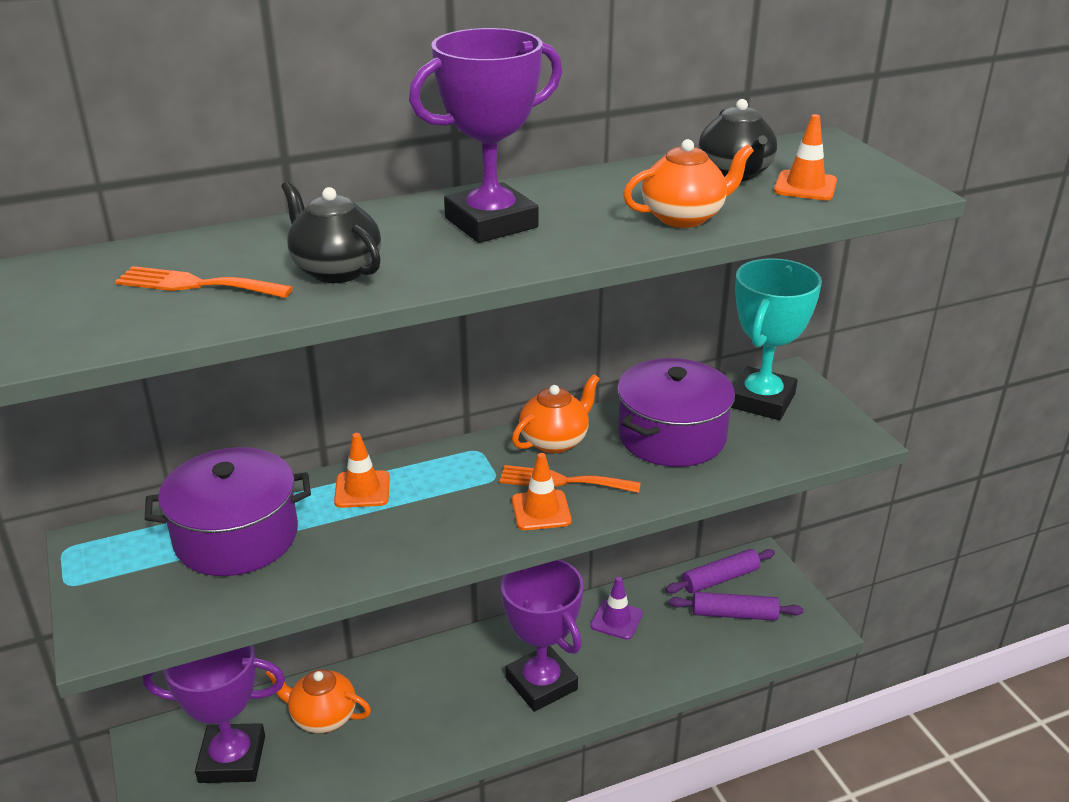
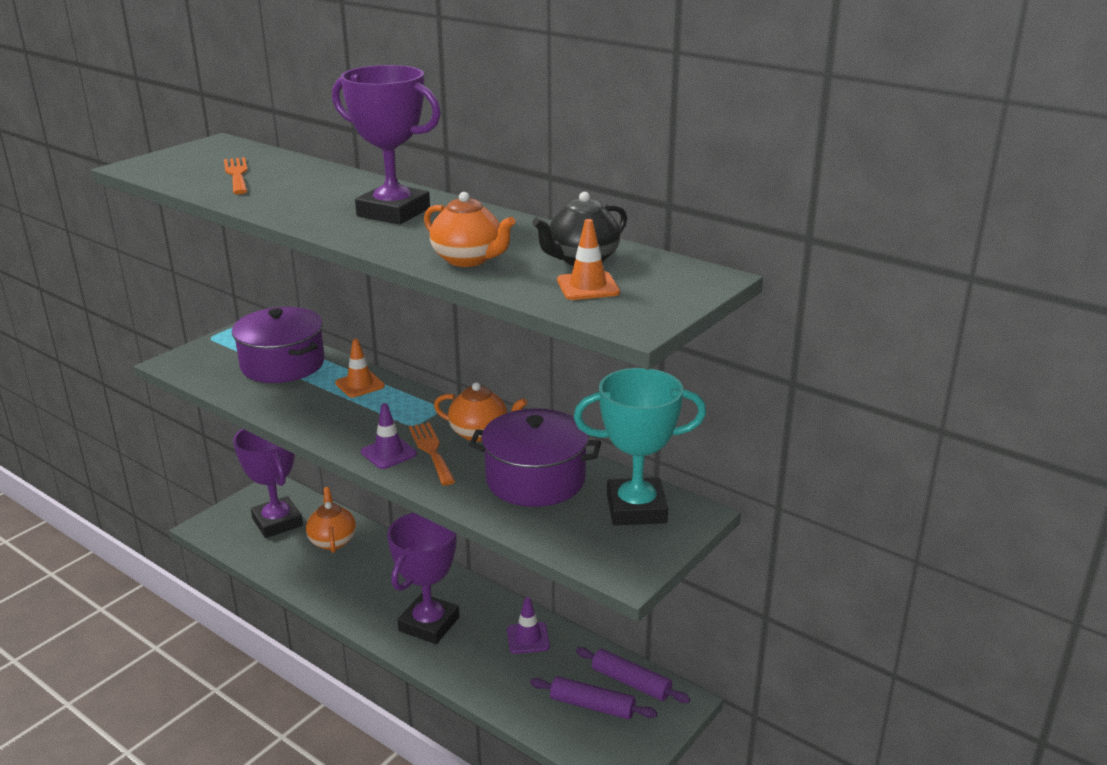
camera: 60 degrees right, 5 degrees down
(335, 270) = (283, 195): black teapot -> none
(541, 510) = (389, 453): orange traffic cone -> purple traffic cone
(734, 614) = (592, 706): purple rolling pin -> purple rolling pin turned 45 degrees counterclockwise

